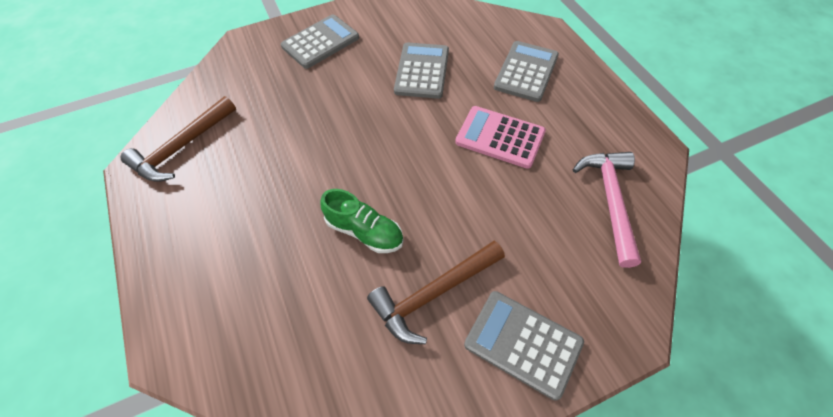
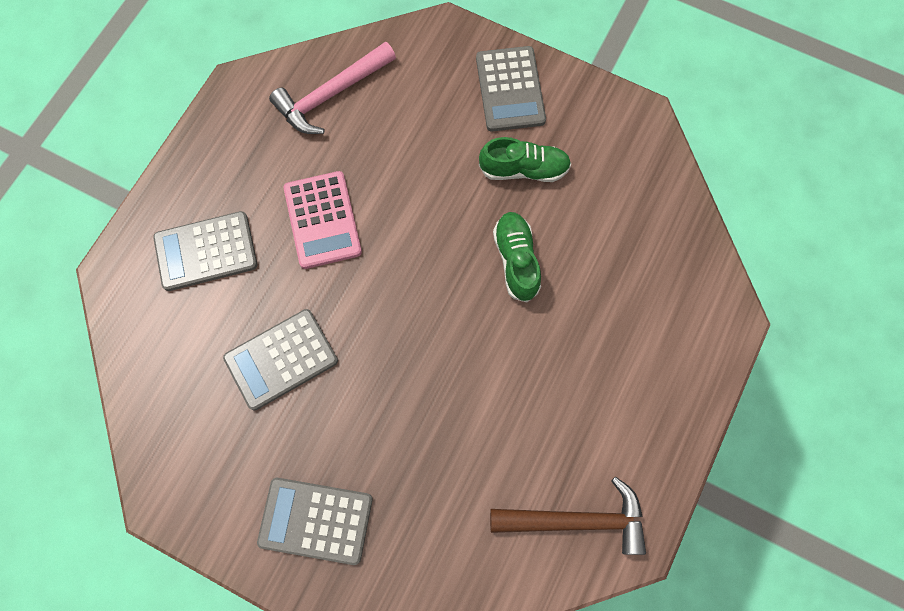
camera: 130 degrees left, 15 degrees up
(433, 294) = (524, 169): brown hammer -> green shoe

